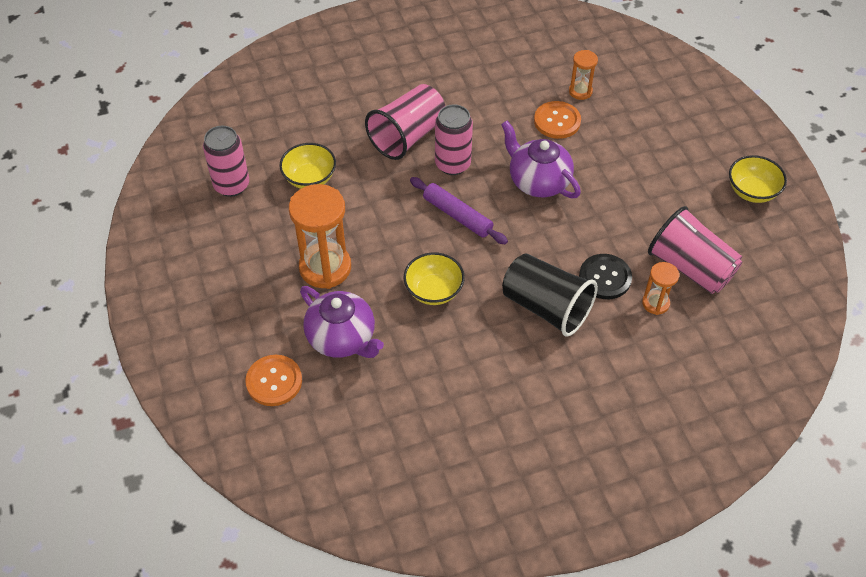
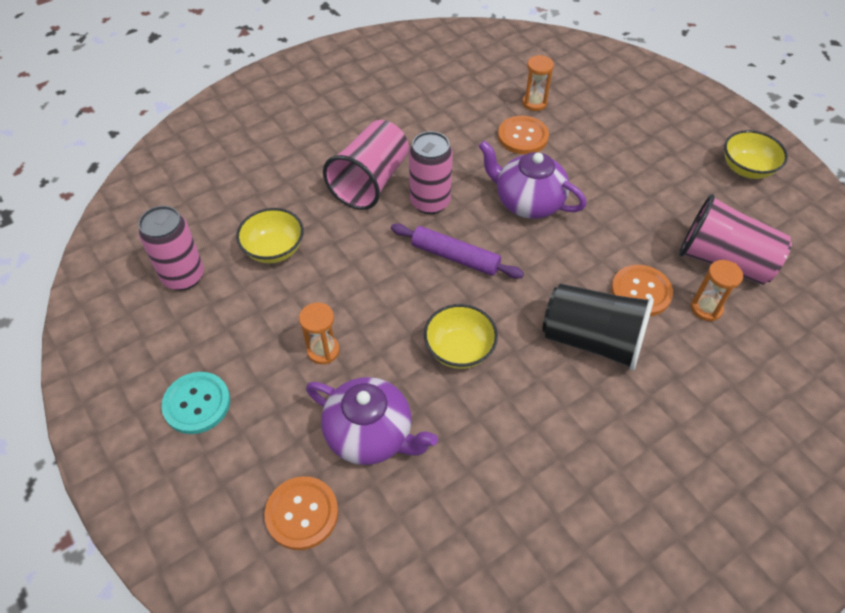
camera: 15 degrees left, 0 degrees up
(217, 286) = (197, 404): none -> turquoise button
(325, 267) = (323, 350): orange hourglass -> orange hourglass, size x0.51
(605, 278) = (641, 292): black button -> orange button

